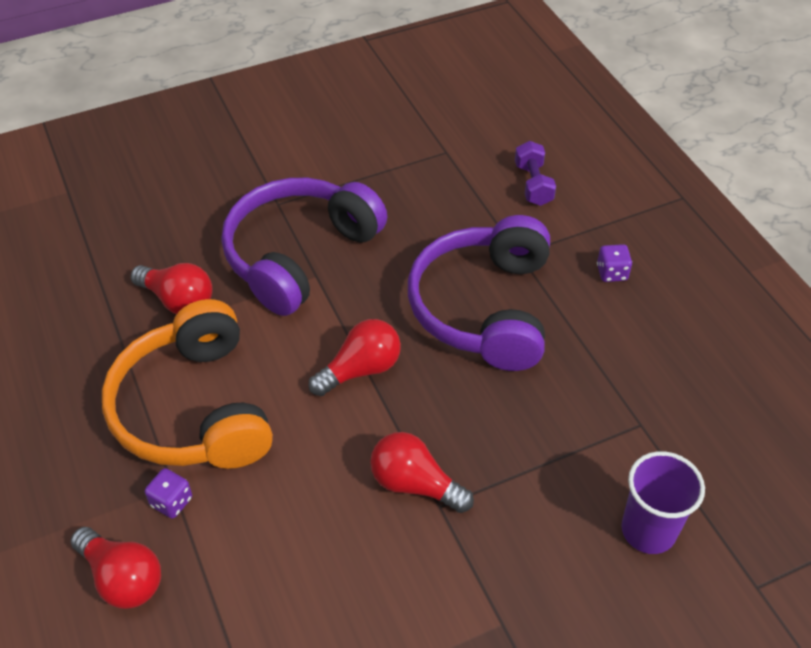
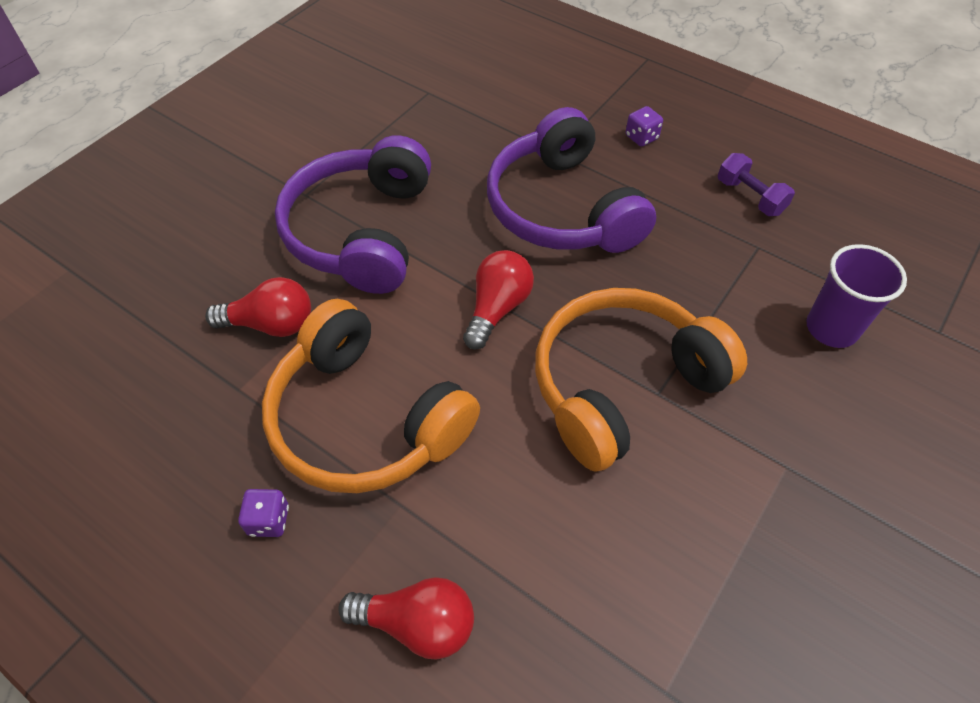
camera: 30 degrees left, 5 degrees up
(171, 502) = (411, 520): purple dice -> purple dice (269, 520)
(415, 484) = (622, 385): red light bulb -> orange headphones
(533, 184) = (523, 92): purple dumbbell -> purple dumbbell (750, 197)

